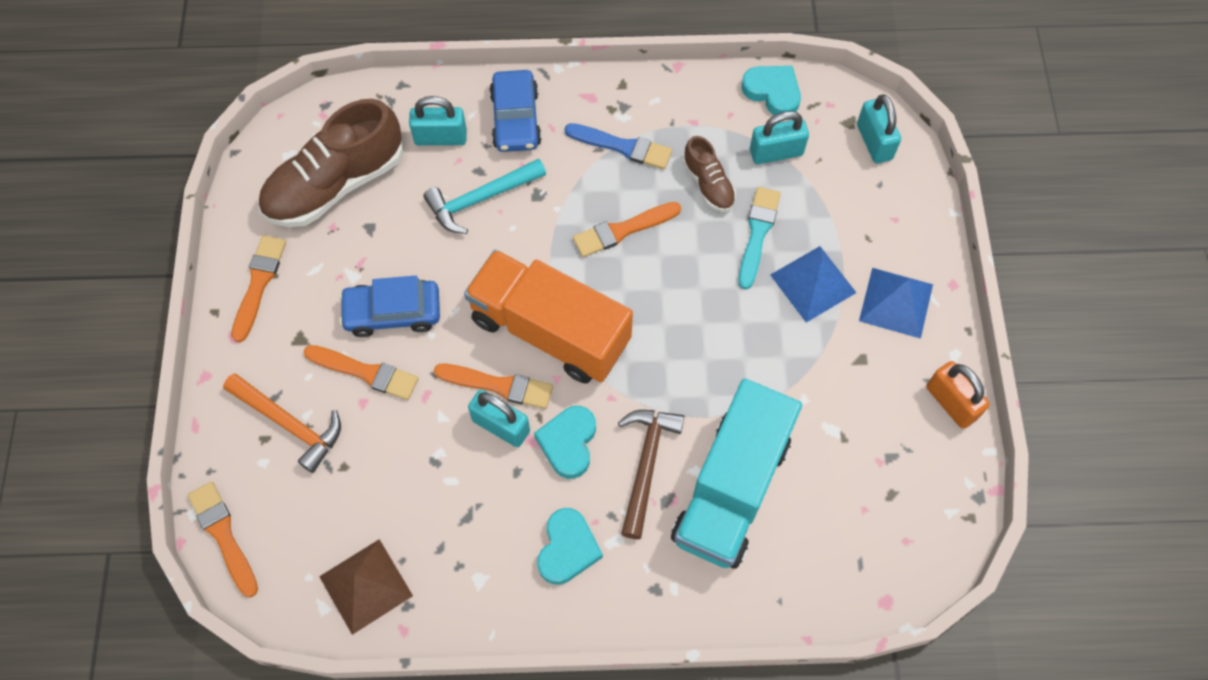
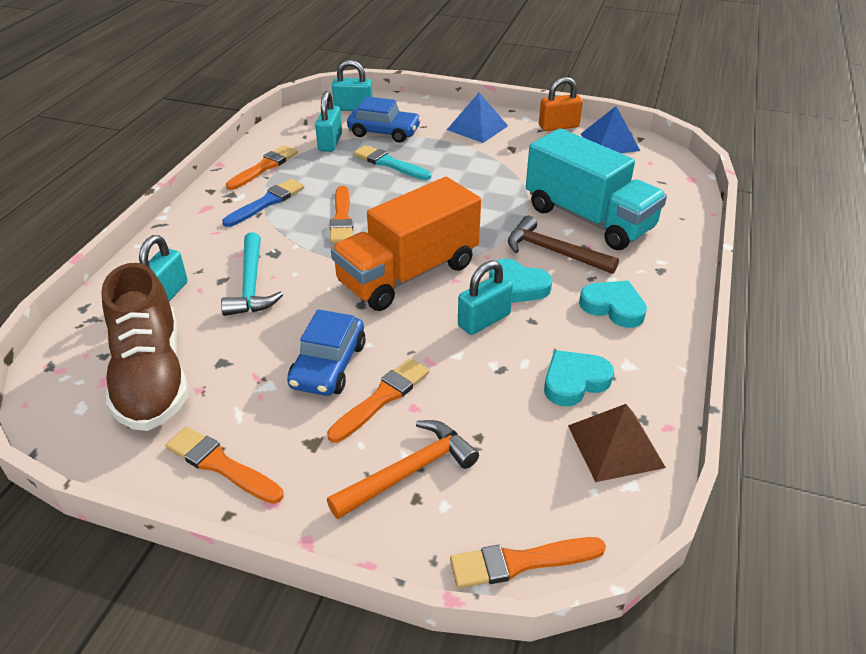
camera: 70 degrees left, 25 degrees down
(499, 385) = (444, 313): orange brush -> orange brush (264, 167)
(516, 119) = (189, 248): blue car -> blue car (384, 132)
(708, 184) = (333, 173): brown shoe -> none
(772, 92) = (280, 133): turquoise heart -> turquoise heart (574, 381)
(813, 283) = (444, 152): blue pyramid -> blue pyramid (609, 142)

